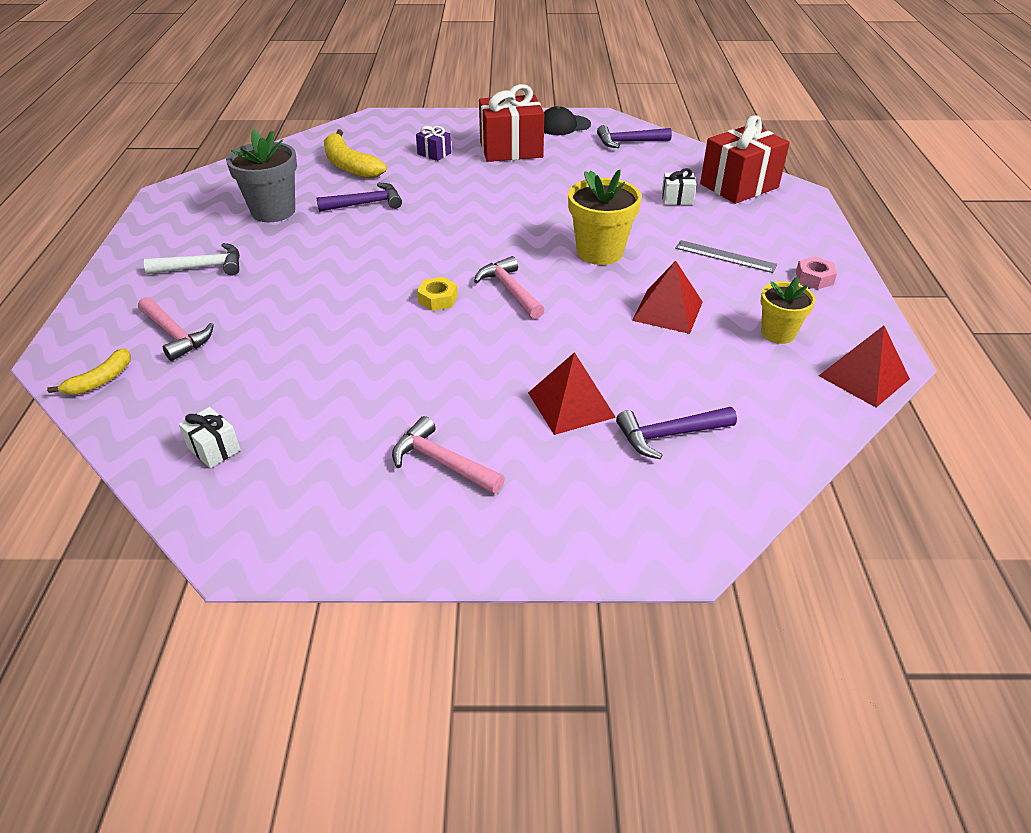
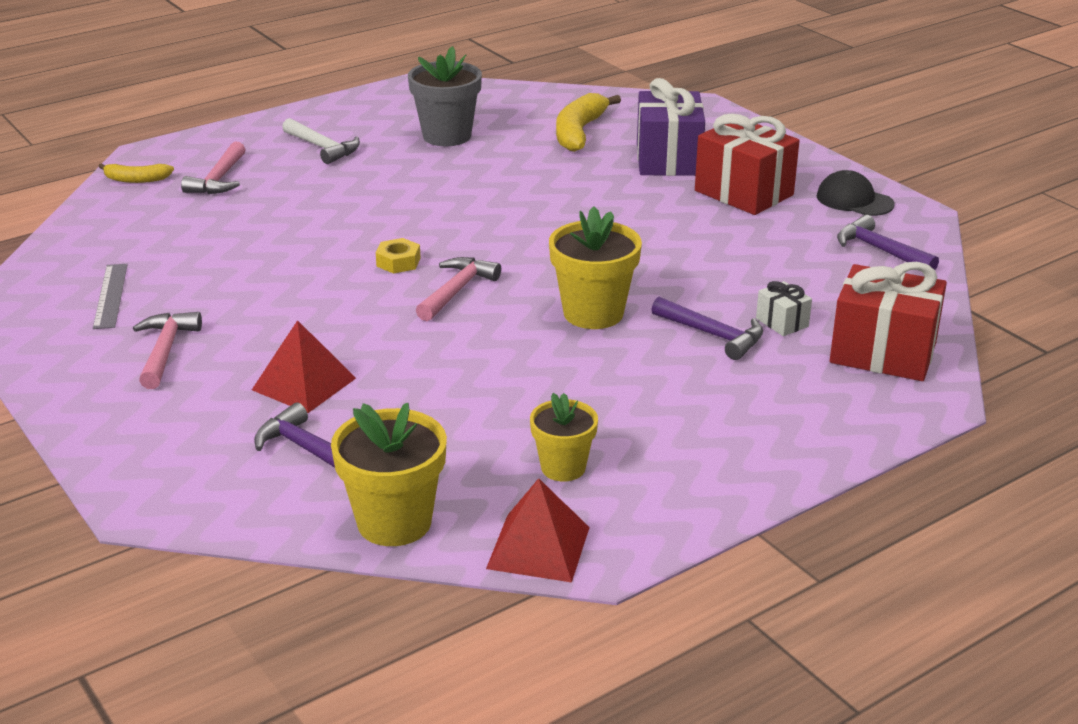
camera: 55 degrees right, 10 degrees down
(214, 449) = (98, 254): white gift -> none
(366, 203) = (519, 168): purple hammer -> purple hammer (713, 335)
(434, 153) = (668, 159): purple gift -> purple gift, size x2.16
(667, 311) = (526, 387): red pyramid -> none
(725, 256) = (689, 390): grey ruler -> grey ruler (110, 295)
(795, 427) = (394, 522): none -> yellow flower pot
(814, 278) = (720, 463): pink nut -> none

